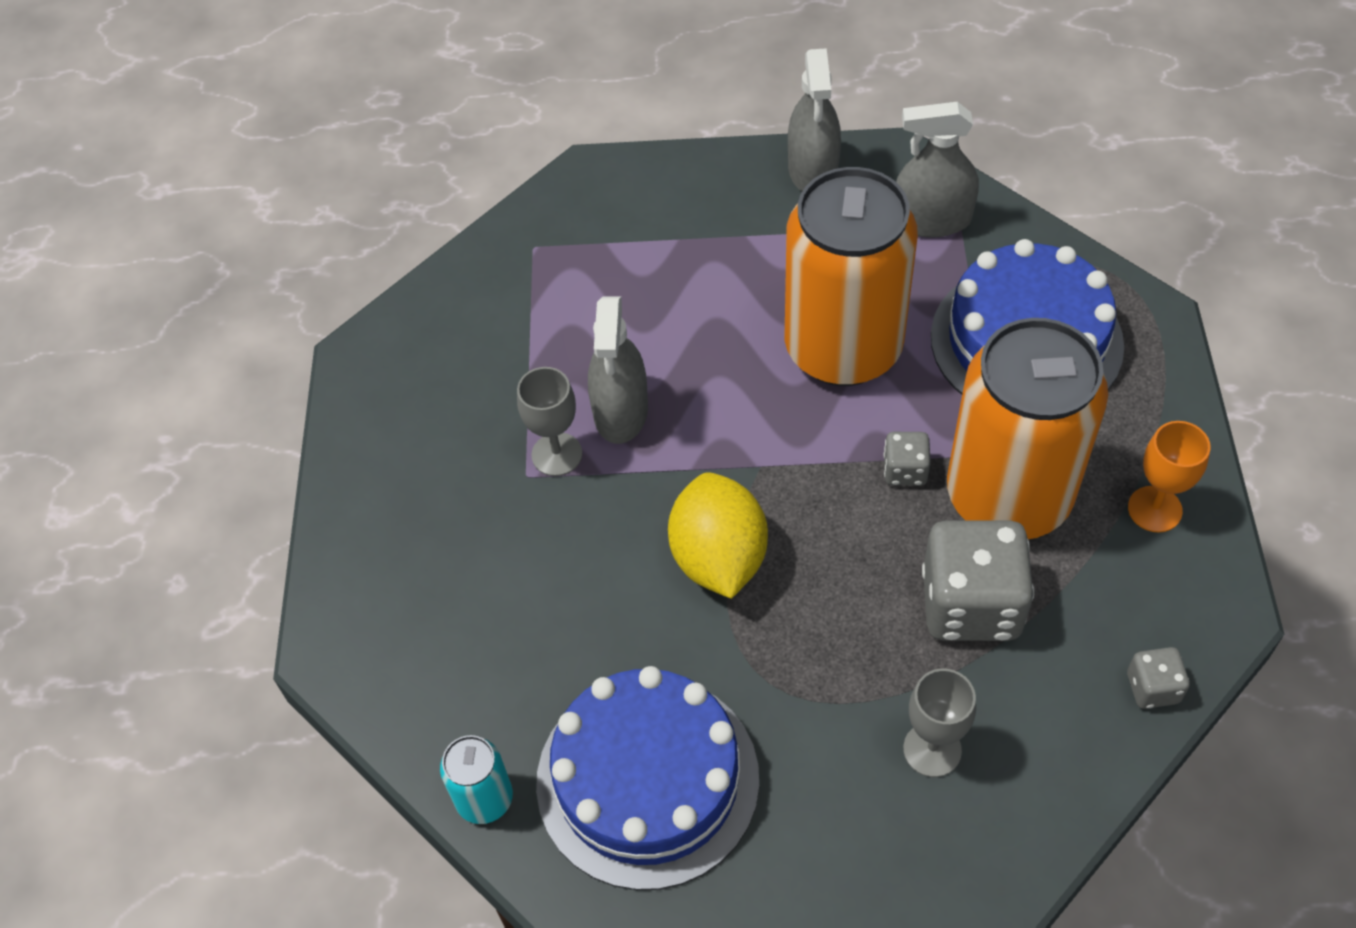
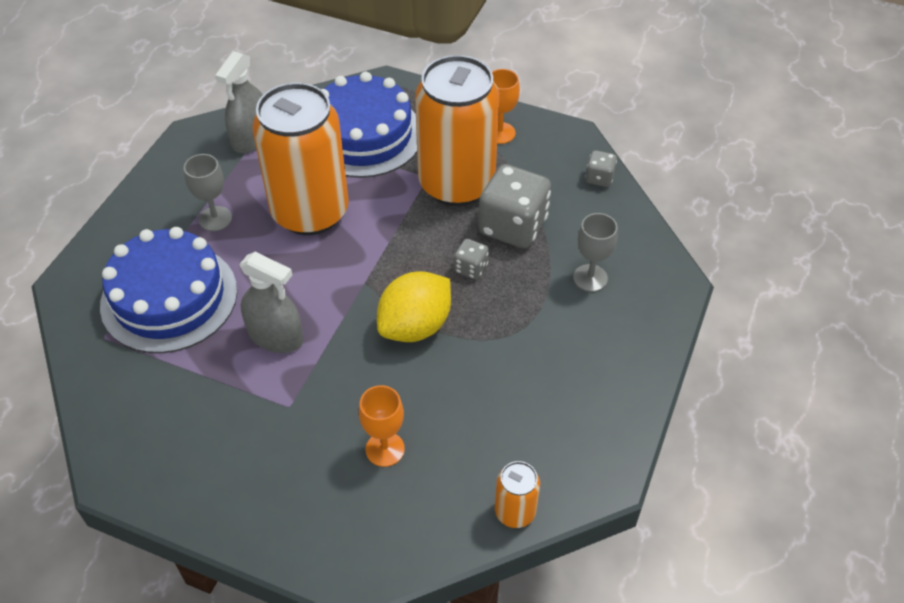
camera: 70 degrees left, 5 degrees down
(484, 799) = (515, 512): turquoise can -> orange can
(511, 608) = (385, 449): none -> orange goblet
(557, 454) = (284, 383): grey goblet -> grey goblet (215, 219)
(647, 780) = (544, 417): blue cake -> blue cake (169, 297)
(718, 557) = (415, 326): yellow lemon -> yellow lemon turned 60 degrees counterclockwise
(813, 170) = (168, 173): grey spray bottle -> none
(905, 470) = (412, 219): grey dice -> grey dice (471, 268)

